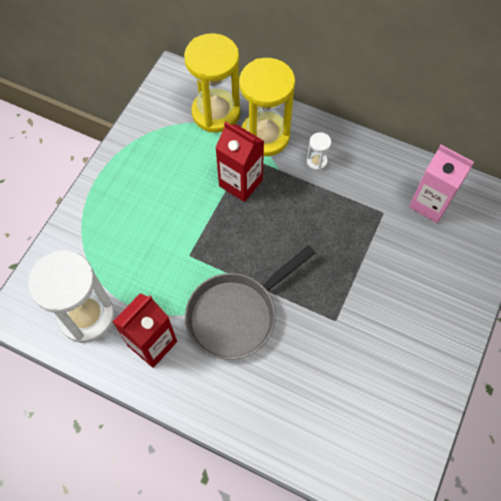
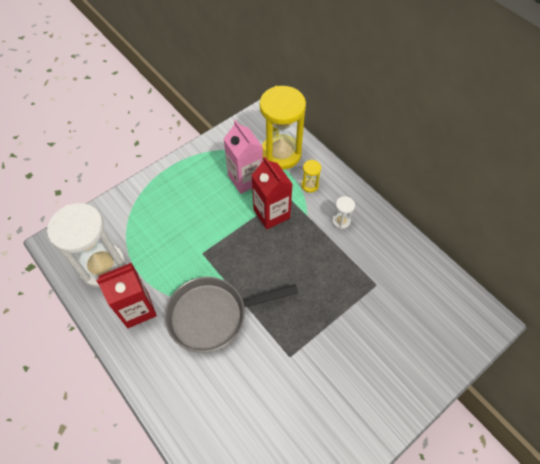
camera: 25 degrees right, 5 degrees down
(265, 136) = (309, 185): yellow hourglass -> yellow hourglass, size x0.41
(430, 203) = (421, 294): pink carton -> pink carton (245, 179)

